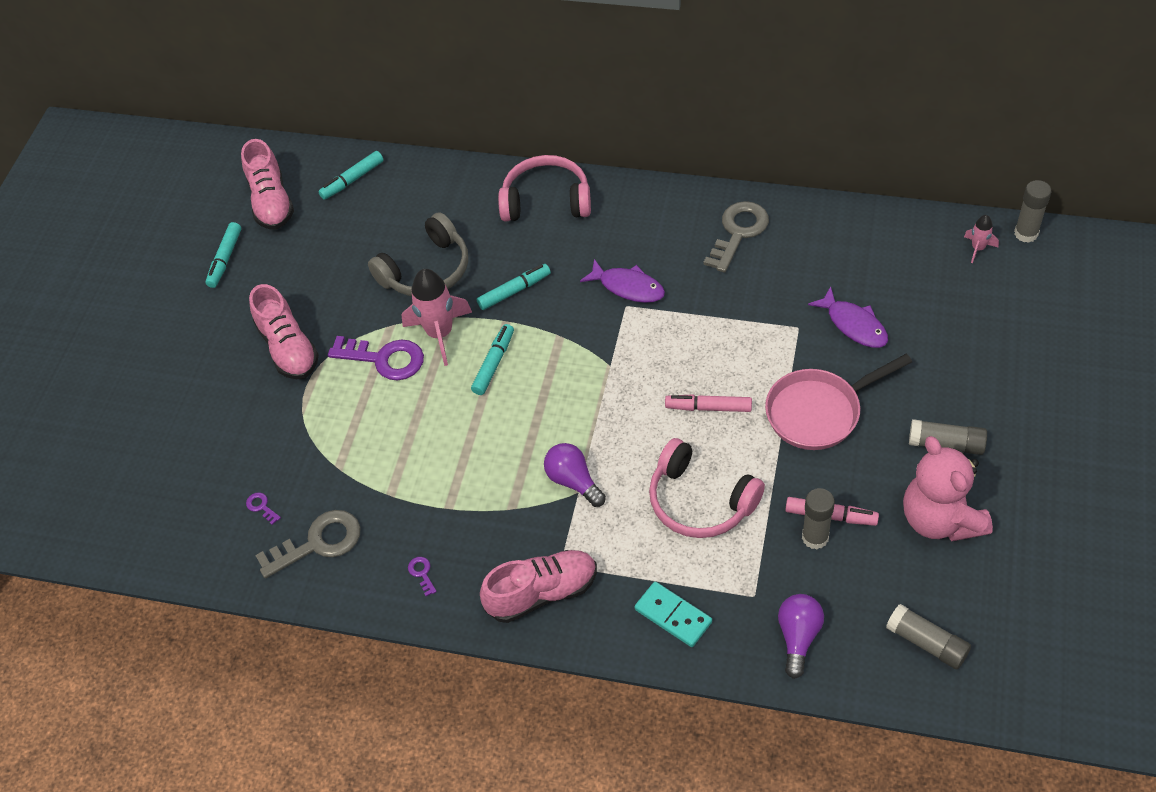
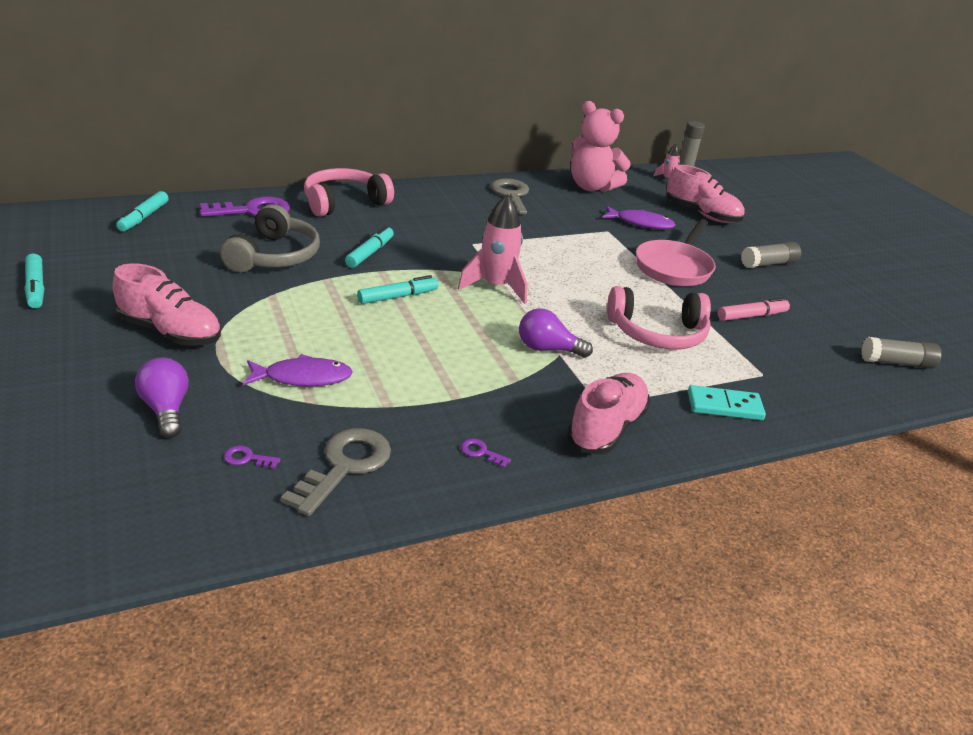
camera: 45 degrees left, 20 degrees down
(271, 202) = (62, 243): pink shoe -> pink shoe (701, 214)
(384, 359) = (286, 317): purple key -> purple key (252, 211)
(440, 333) = (327, 290): pink rocket -> pink rocket (496, 287)
(494, 364) = (397, 297): turquoise marker -> turquoise marker turned 75 degrees clockwise
(628, 287) = (462, 234): purple fish -> purple fish (303, 377)
(708, 408) = (599, 282): pink marker -> none
(798, 637) = (822, 388): purple light bulb -> purple light bulb (166, 409)
(815, 537) = (757, 330): grey glue stick -> none
(940, 519) = (815, 299): pink teddy bear -> pink teddy bear (591, 187)

